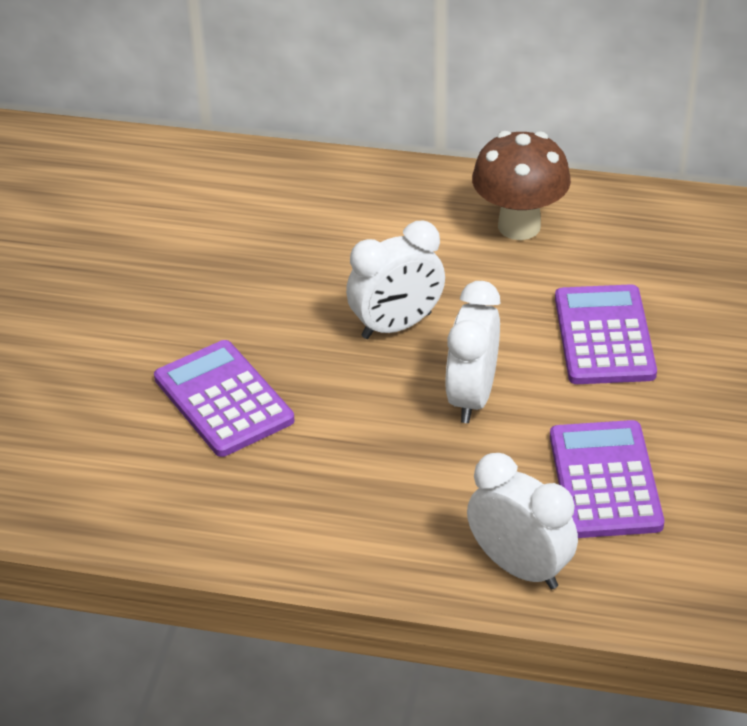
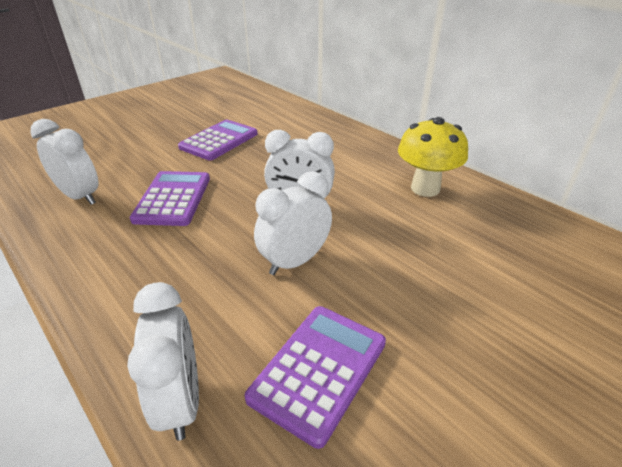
camera: 35 degrees right, 5 degrees down
(89, 462) = (80, 196): none -> white clock
(519, 226) = (425, 188): brown mushroom -> yellow mushroom
(604, 336) = (421, 268): purple calculator -> purple calculator (219, 141)

